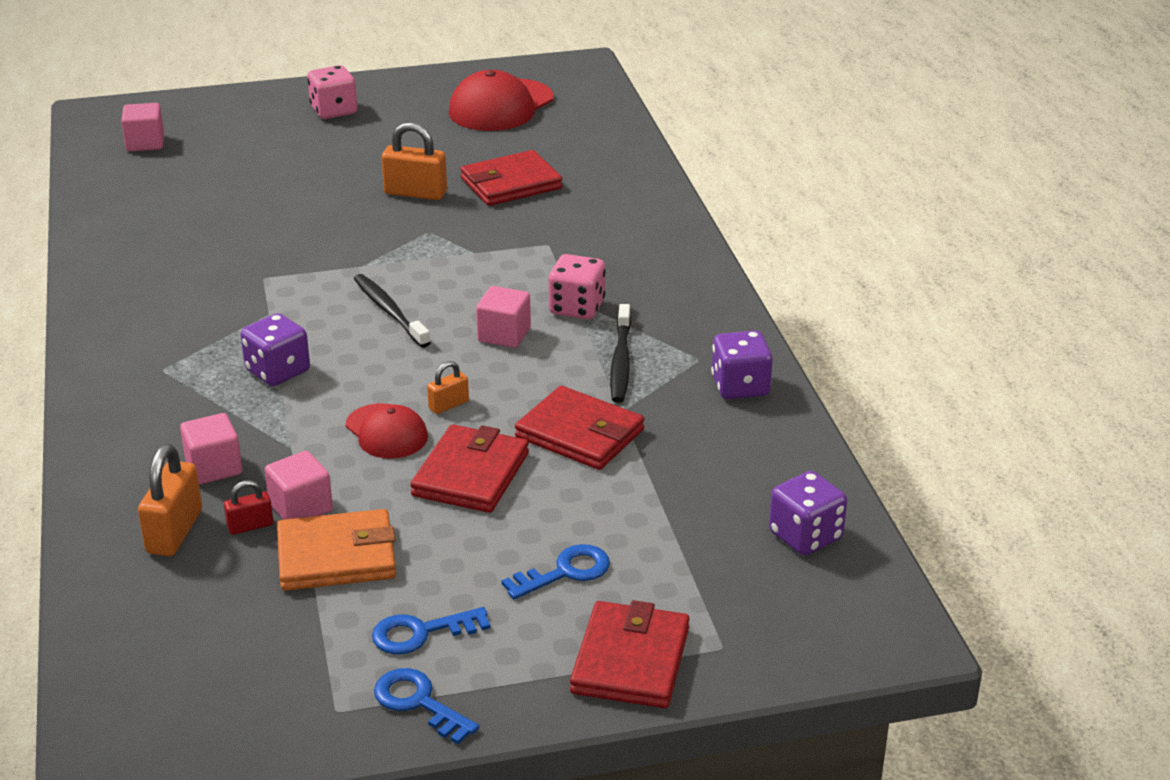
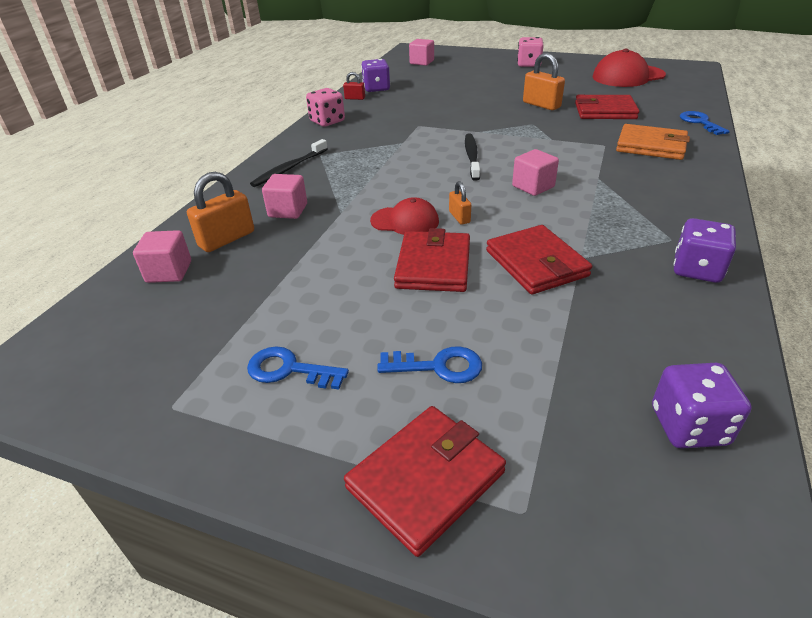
camera: 35 degrees right, 5 degrees up
(250, 526) = (268, 250): red padlock -> red padlock (355, 98)
(277, 371) = (377, 171): purple dice -> purple dice (376, 88)
(301, 508) = (308, 250): pink cube -> pink cube (169, 272)
(336, 556) = (295, 289): orange wallet -> orange wallet (651, 146)
(386, 432) = (405, 221): red cap -> red cap turned 75 degrees counterclockwise
(419, 703) = (228, 431): blue key -> blue key (700, 122)
(448, 405) = (459, 217): orange padlock -> orange padlock turned 75 degrees clockwise
(471, 474) = (433, 265): red wallet -> red wallet turned 45 degrees counterclockwise
(577, 308) = (597, 183): pink dice -> pink dice (327, 121)
(620, 362) = (605, 224): black toothbrush -> black toothbrush (289, 169)

